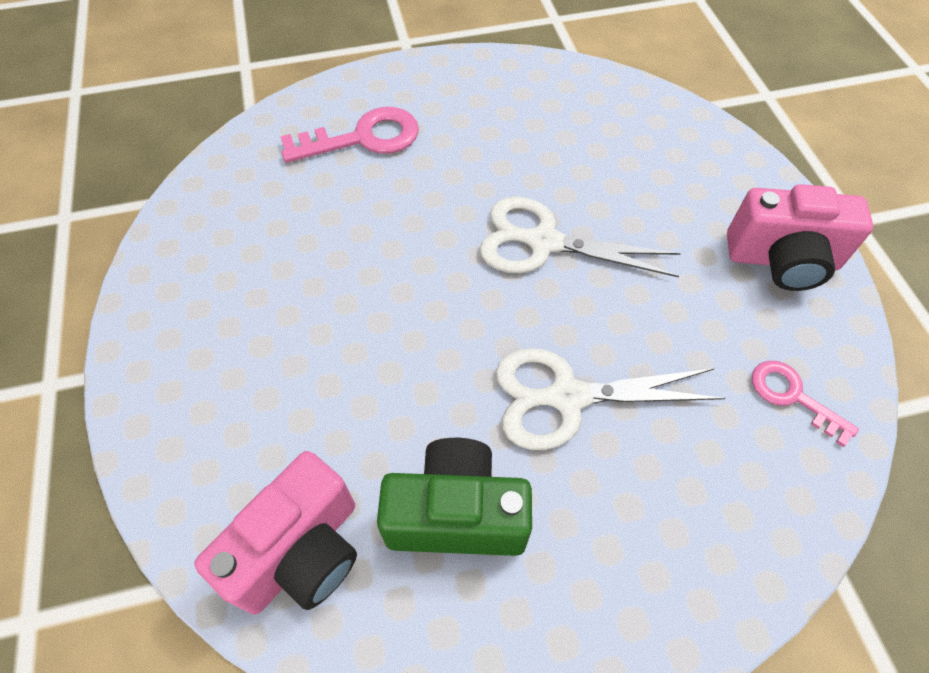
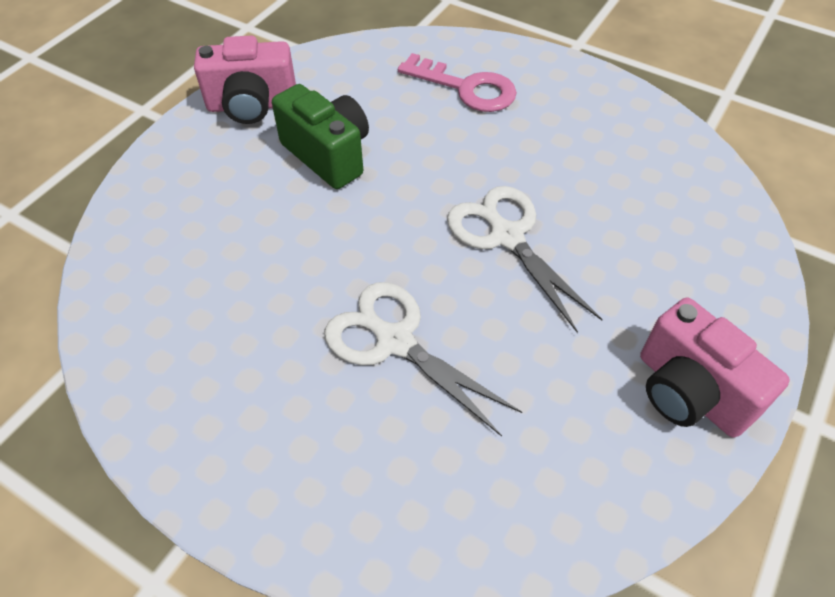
camera: 45 degrees right, 5 degrees down
(301, 551) = (147, 289): pink camera -> pink camera (252, 106)
(456, 514) = (245, 345): green camera -> green camera (328, 155)
(792, 396) = (562, 485): pink key -> none

